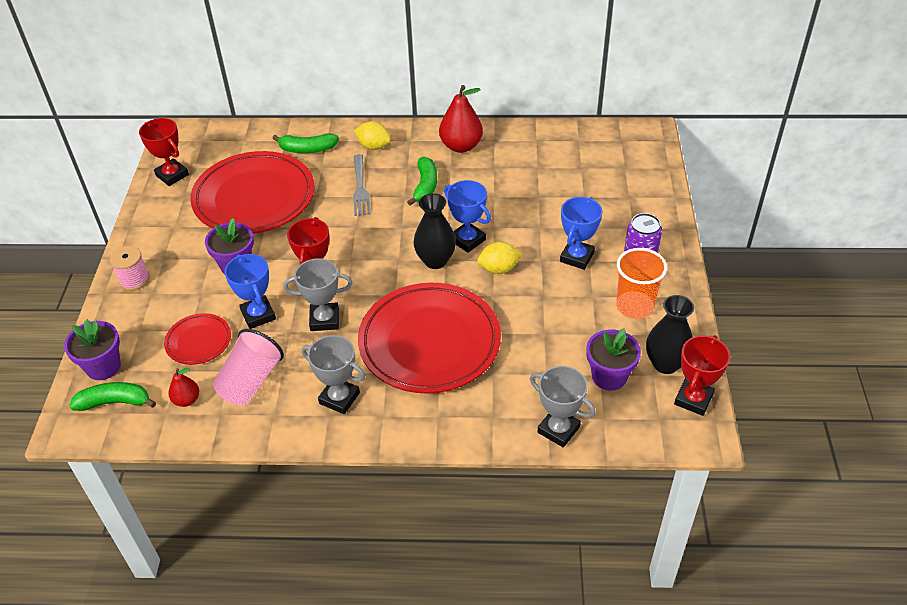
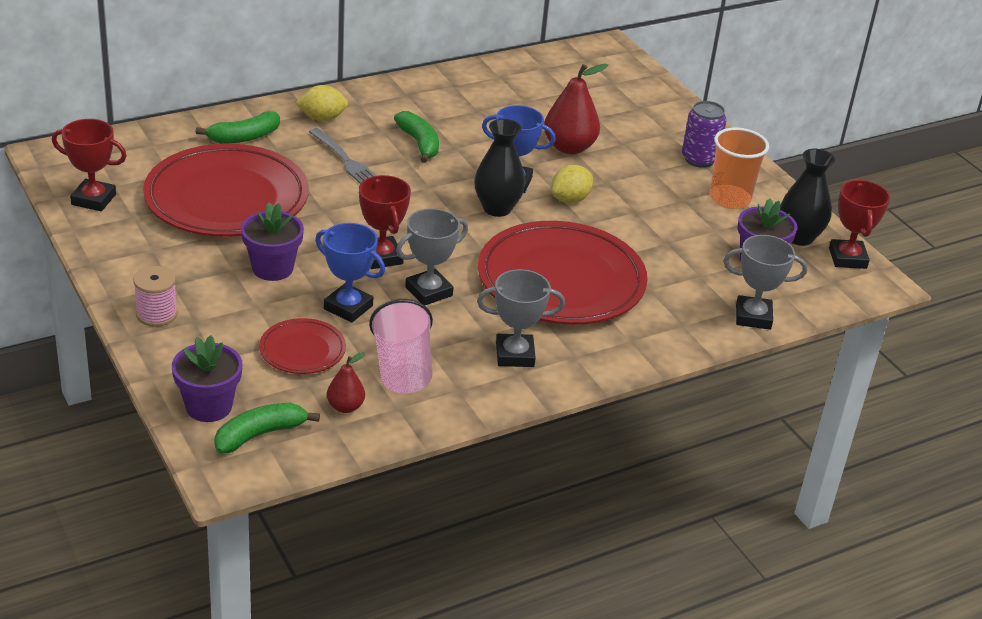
camera: 35 degrees left, 10 degrees down
(461, 146) = (422, 98): red pear -> red pear (569, 147)
(576, 257) = (637, 171): blue trophy -> none

